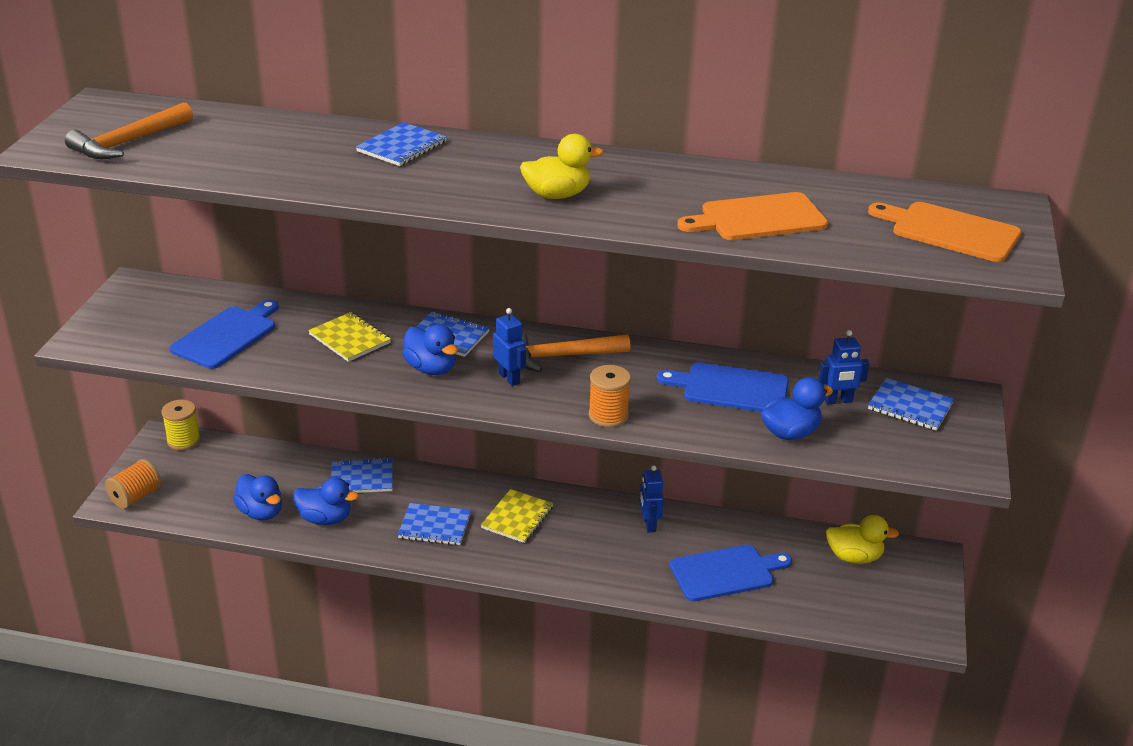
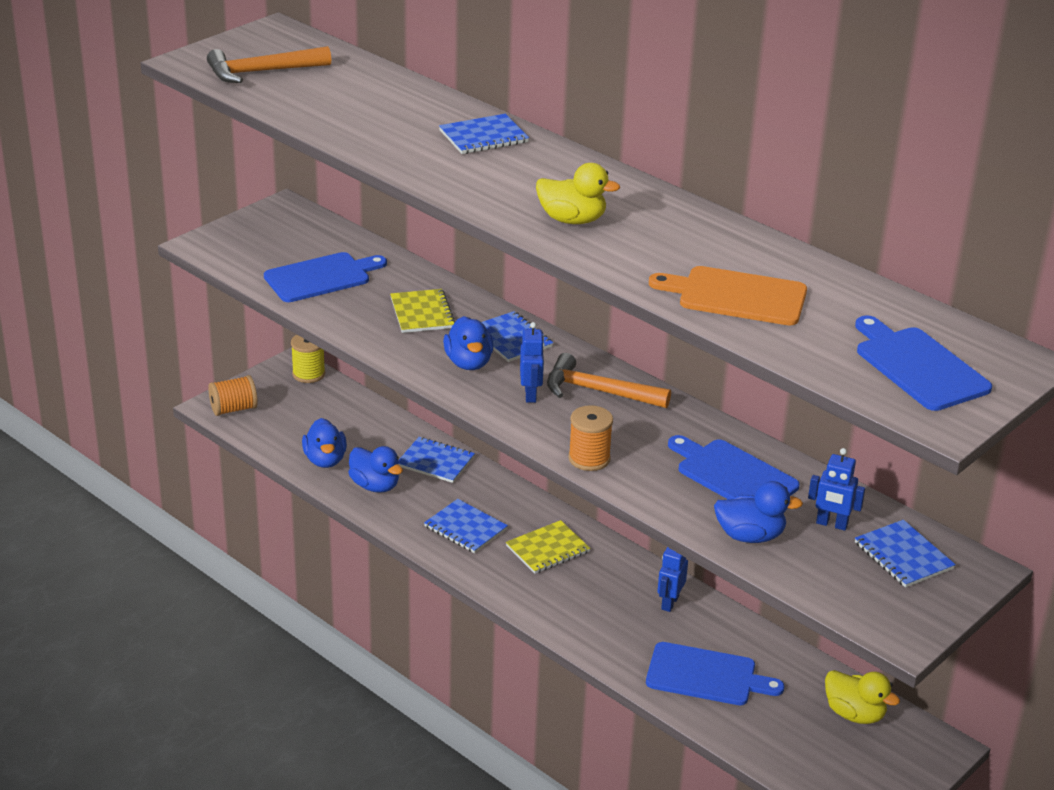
camera: 30 degrees right, 0 degrees up
(950, 231) = (918, 366): orange cutting board -> blue cutting board

